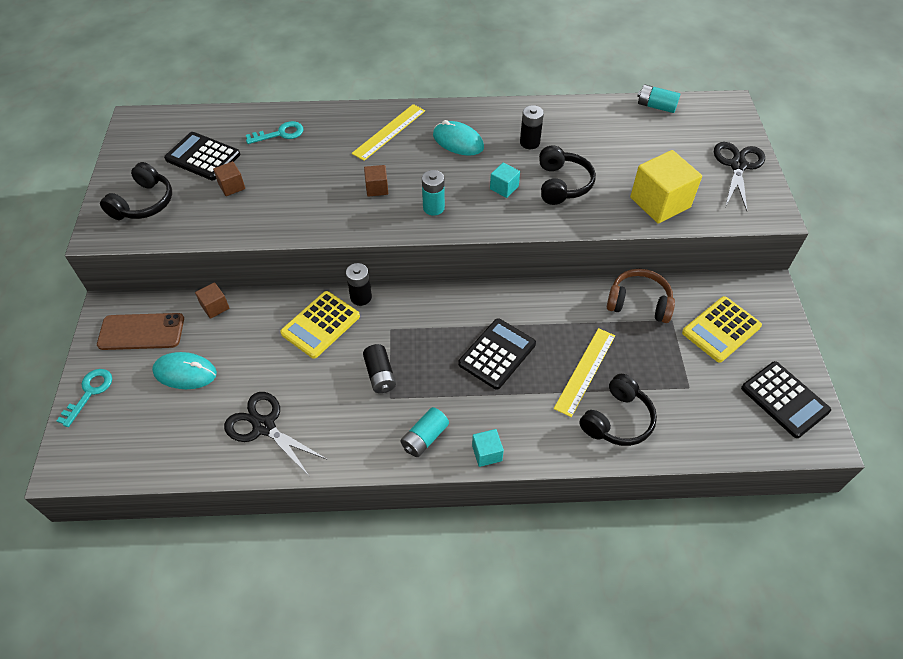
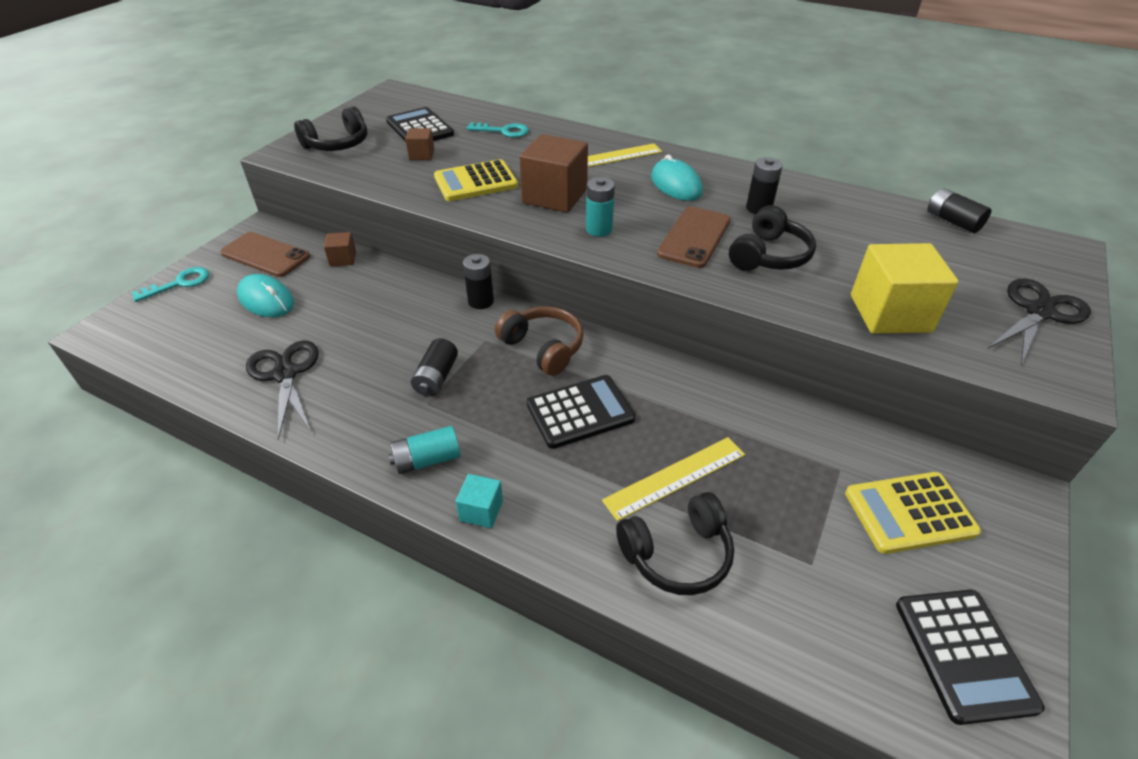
camera: 30 degrees right, 10 degrees down
(320, 325) = (420, 310): yellow calculator -> yellow calculator (476, 182)
(377, 188) = (555, 196): brown cube -> brown cube, size x2.04
(504, 188) = (694, 237): turquoise cube -> brown phone
(639, 303) = (804, 432): brown headphones -> brown headphones (543, 348)
(656, 106) = (952, 221): turquoise battery -> black battery

